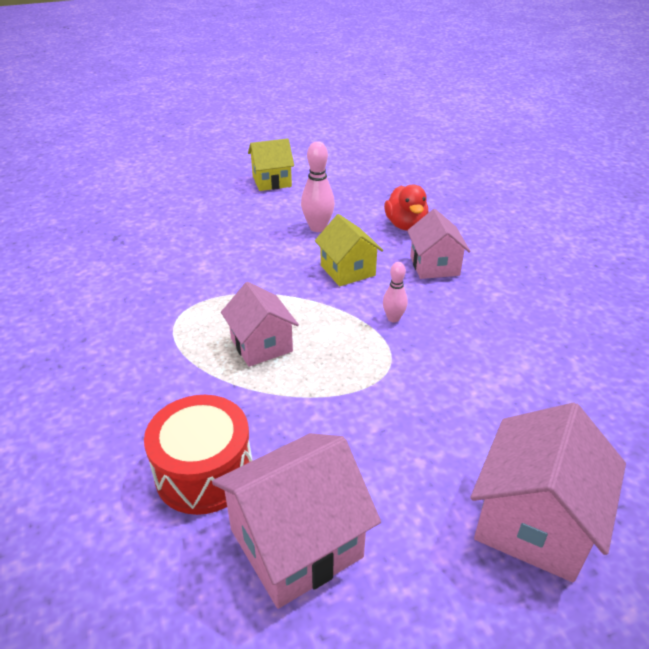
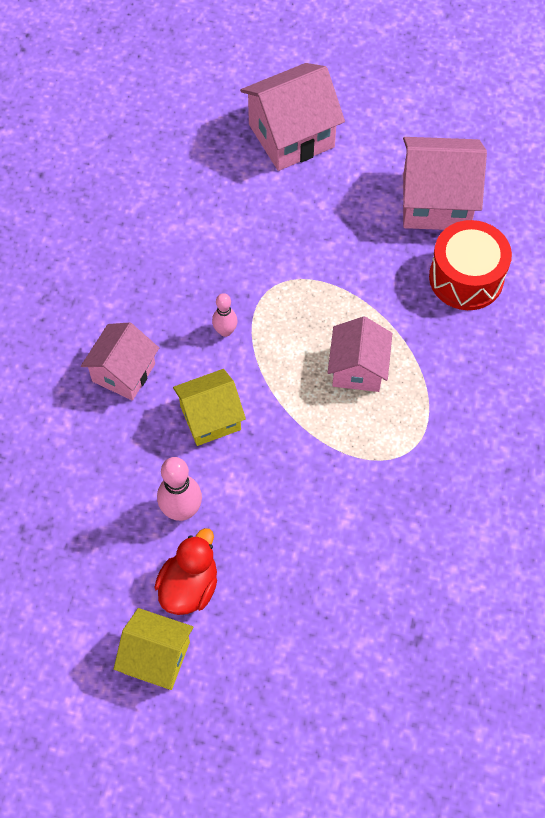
camera: 145 degrees left, 25 degrees up
(347, 270) = (210, 418): yellow house -> yellow house turned 60 degrees clockwise
(405, 225) = (86, 453): red duck -> red duck (189, 586)

